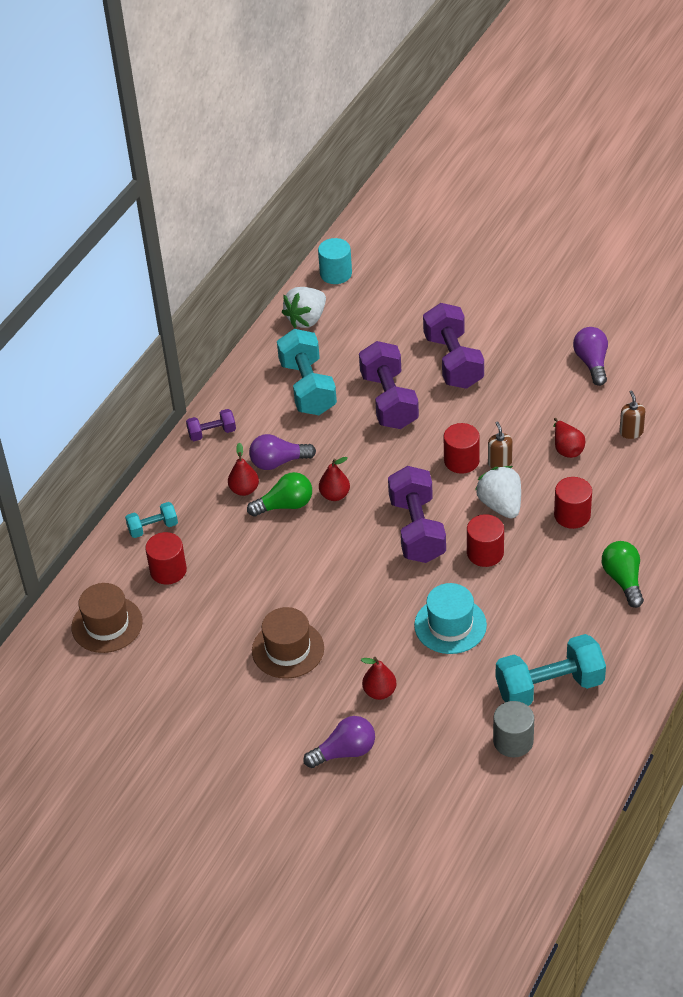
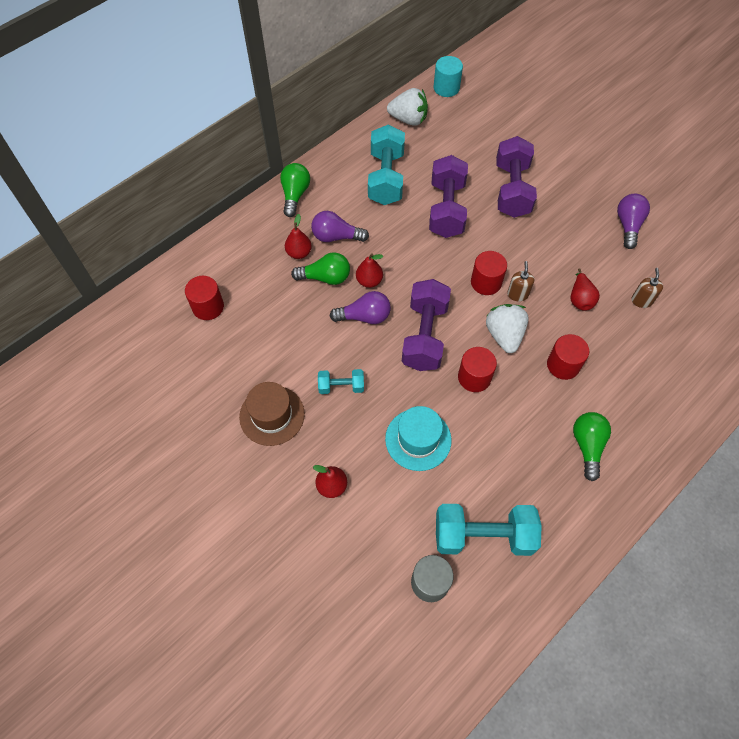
camera: 15 degrees right, 15 degrees up
(107, 624) = (138, 340): brown hat -> none
(153, 528) = (213, 264): turquoise dumbbell -> turquoise dumbbell (341, 386)
(212, 433) = (295, 195): purple dumbbell -> green light bulb
(306, 319) = (408, 119): white strawberry -> white strawberry turned 135 degrees counterclockwise
(345, 752) = (278, 537): purple light bulb -> purple light bulb (364, 316)

